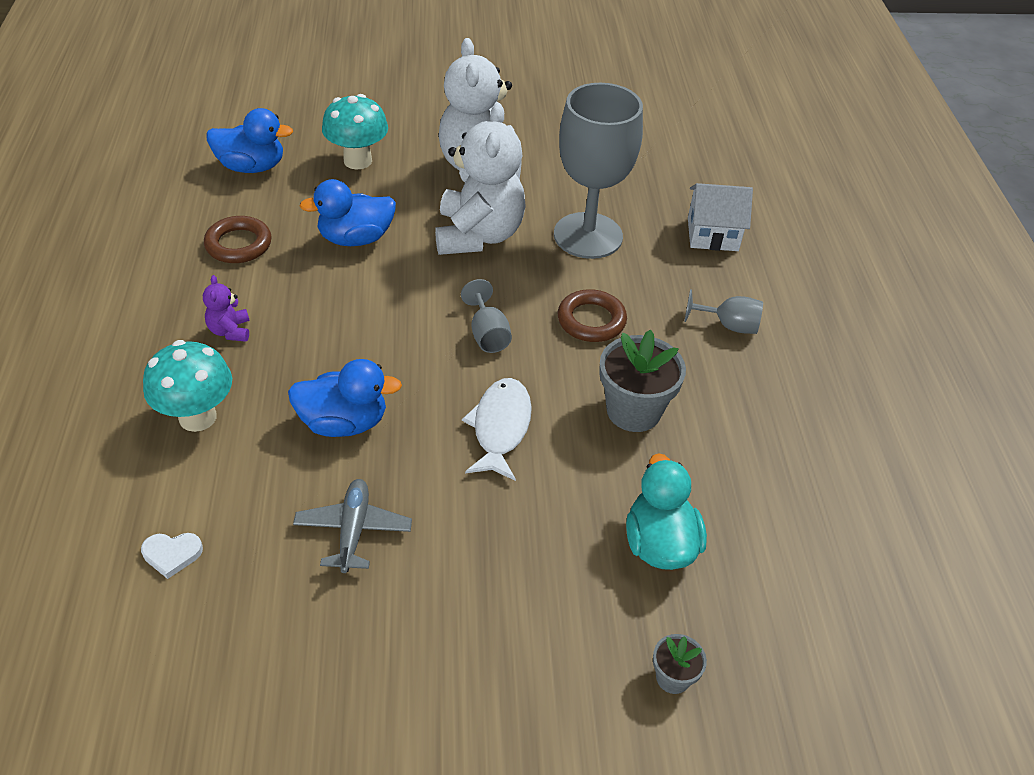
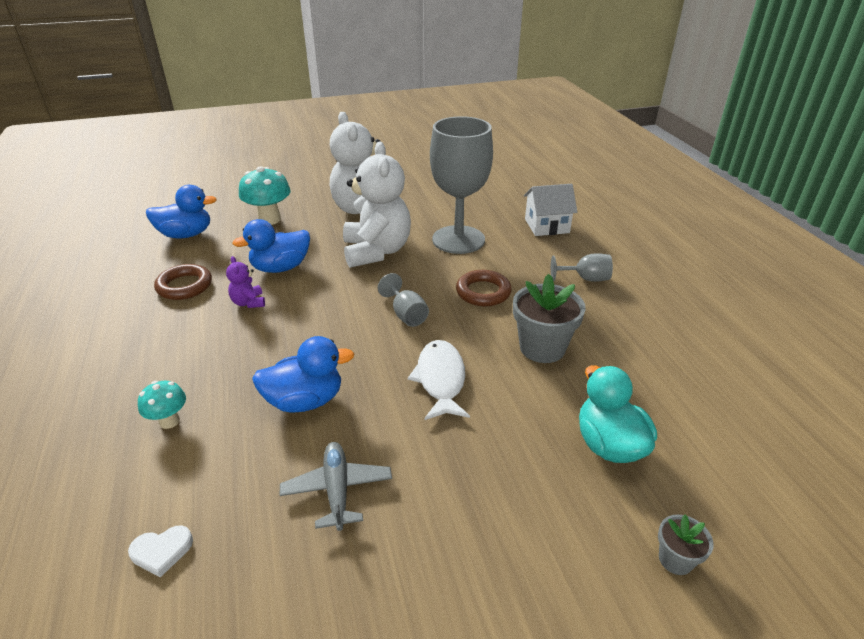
camera: 10 degrees left, 10 degrees down
(197, 417) = (169, 421): turquoise mushroom -> turquoise mushroom, size x0.58
(230, 331) = (188, 348): purple teddy bear -> purple teddy bear (248, 303)

